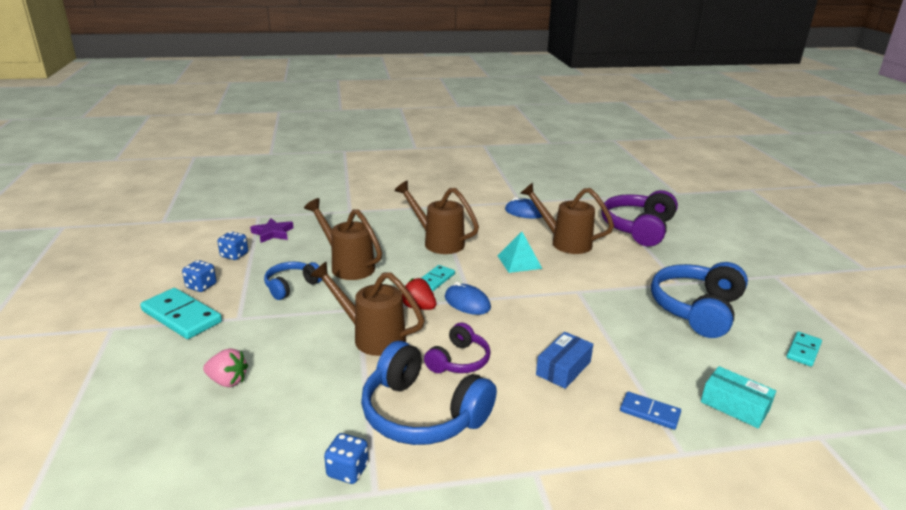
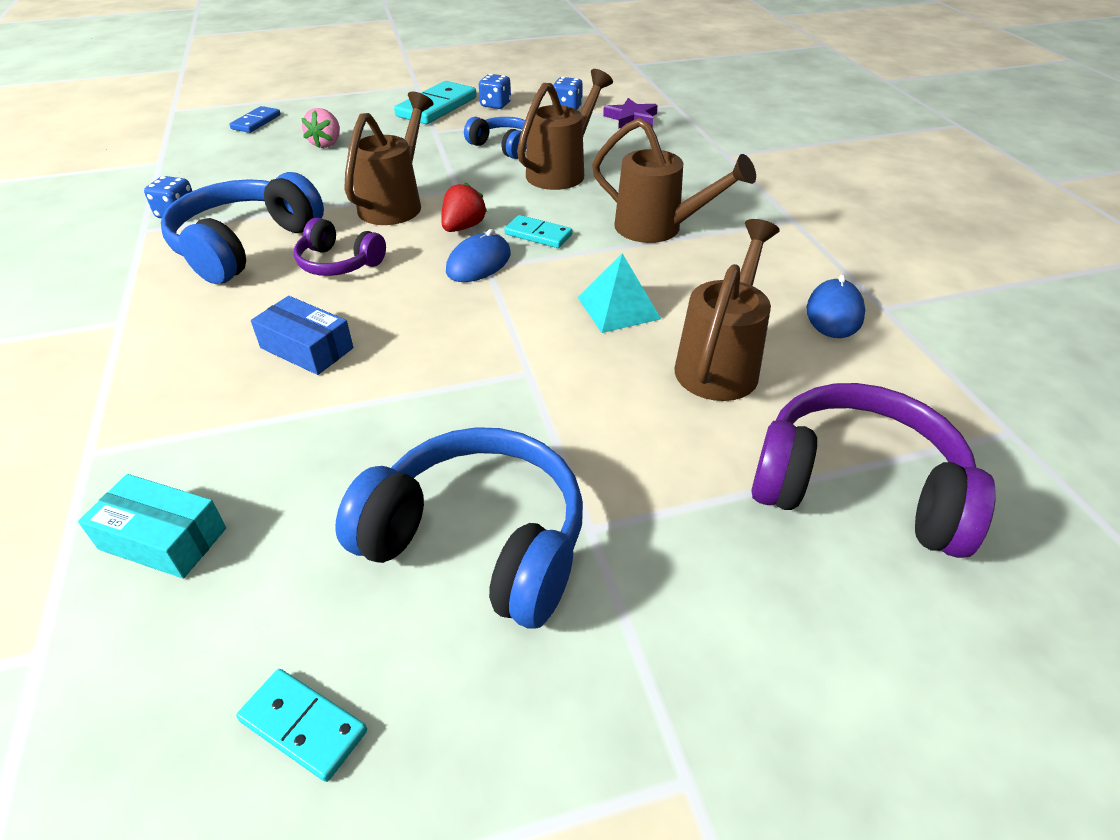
camera: 85 degrees right, 15 degrees up
(438, 242) = (659, 229): brown watering can -> brown watering can turned 90 degrees clockwise
(649, 412) = (183, 428): blue domino -> blue domino (256, 122)
(734, 405) = (163, 539): turquoise box -> turquoise box turned 75 degrees clockwise

